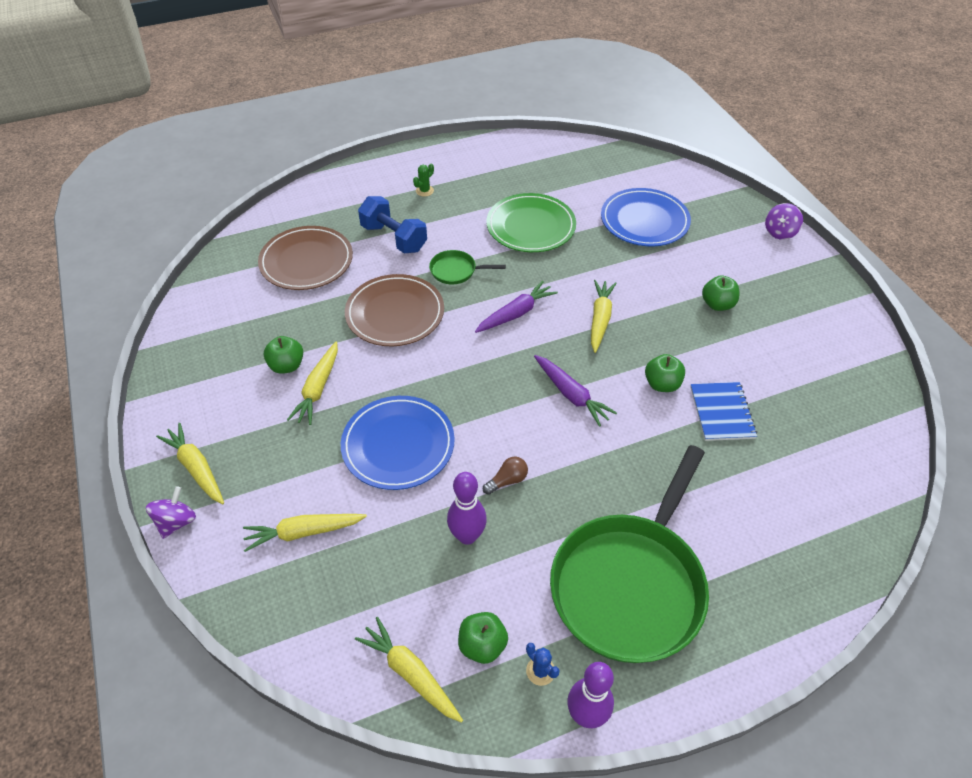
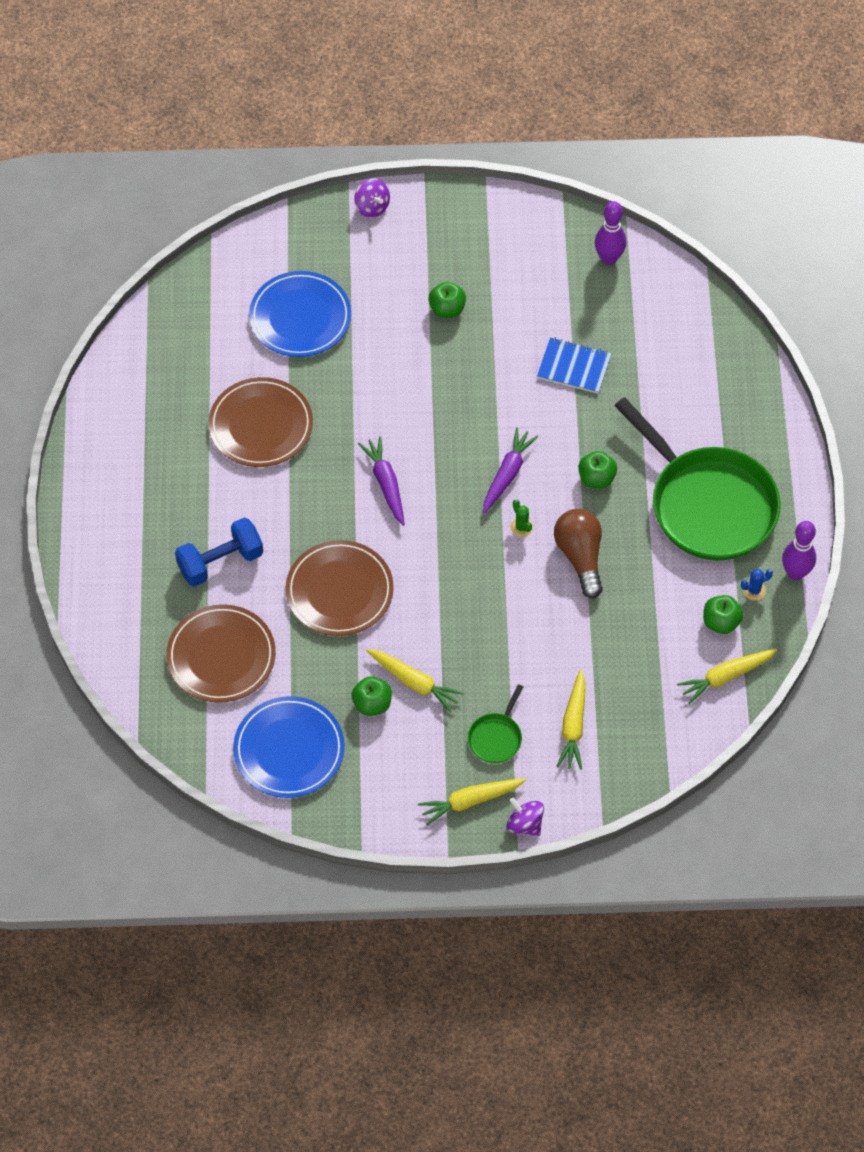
camera: 70 degrees left, 10 degrees up
(398, 445) = (509, 631): blue plate -> blue plate (289, 749)
(424, 191) = (150, 509): green cactus -> green cactus (521, 527)
(456, 271) = (300, 517): green pan -> green pan (496, 737)
(467, 536) = (623, 604): purple bowling pin -> purple bowling pin (608, 258)
(507, 480) = (580, 557): brown light bulb -> brown light bulb, size x1.97
(531, 226) = (261, 425): green plate -> brown plate
(571, 395) = (507, 474): purple carrot -> purple carrot turned 45 degrees counterclockwise
(600, 319) = (424, 415): yellow carrot -> none
(662, 384) = (524, 398): green apple -> green apple (596, 478)

